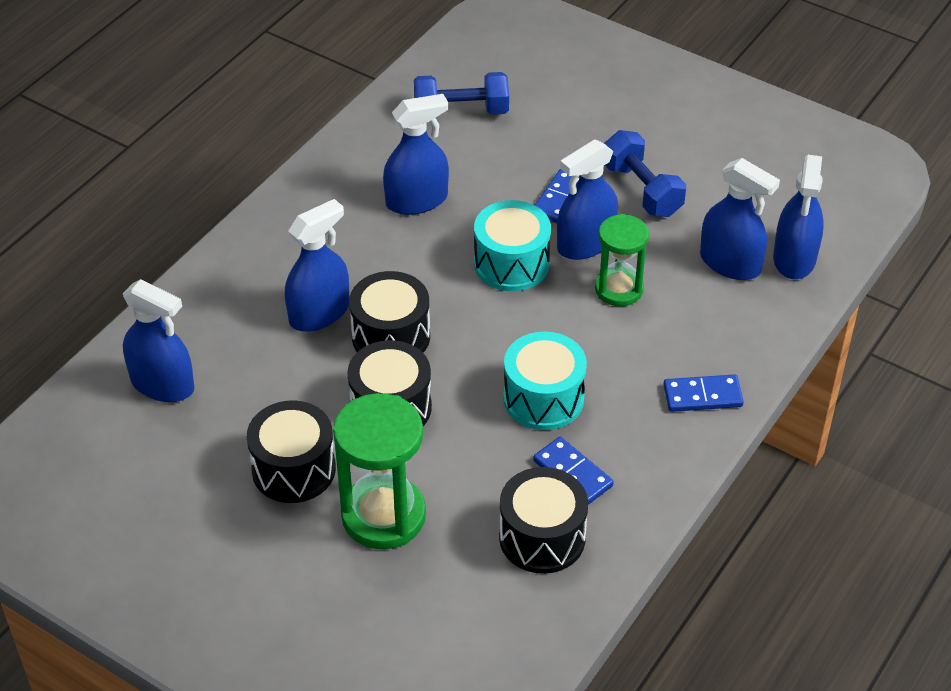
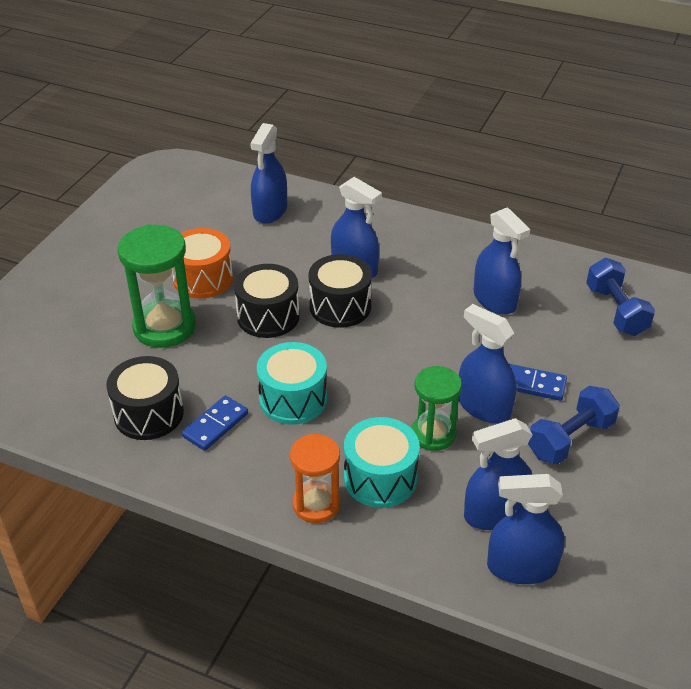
camera: 80 degrees right, 5 degrees down
(294, 469) = (203, 279): black drum -> orange drum
(511, 264) = (441, 363): turquoise drum -> turquoise drum (380, 478)
(702, 396) = (316, 504): blue domino -> orange hourglass
(730, 263) = (495, 513): blue spray bottle -> blue spray bottle turned 45 degrees clockwise

